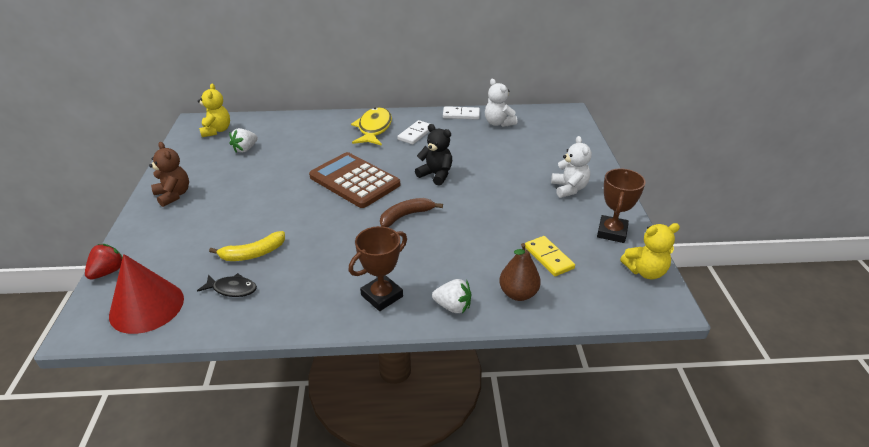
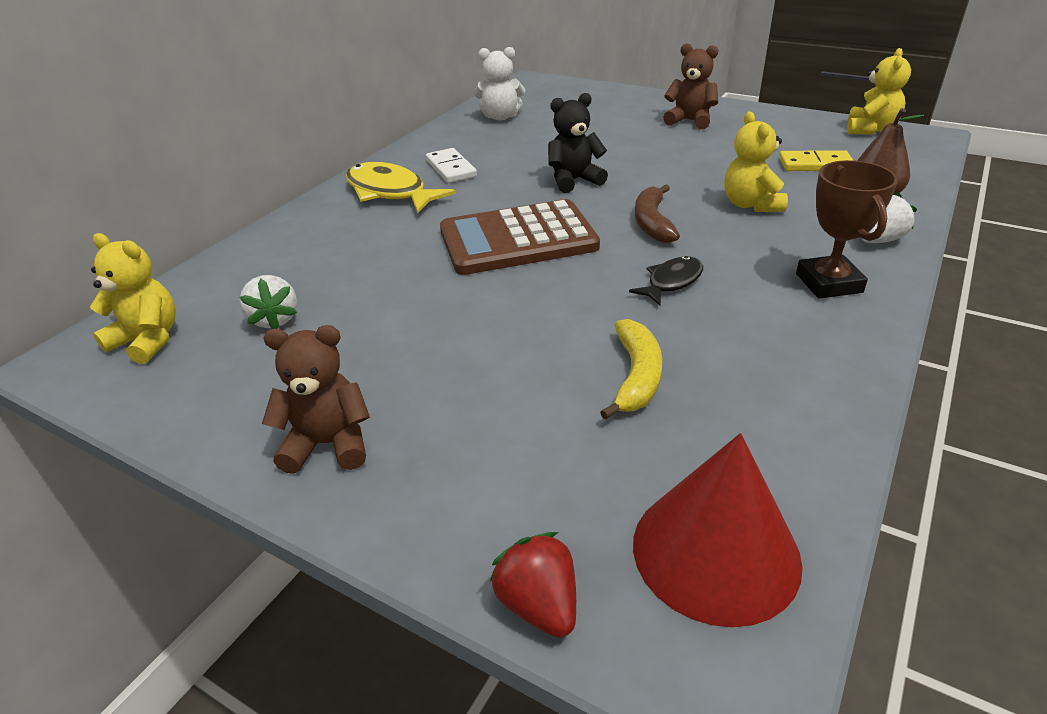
camera: 55 degrees left, 0 degrees up
(232, 289) = (726, 421): black fish -> black fish (671, 282)
(460, 245) = (751, 205): none -> yellow teddy bear
(461, 115) = (446, 131): white domino -> none
(569, 188) = (690, 121): white teddy bear -> brown teddy bear
(612, 232) = (791, 124): brown trophy -> none

